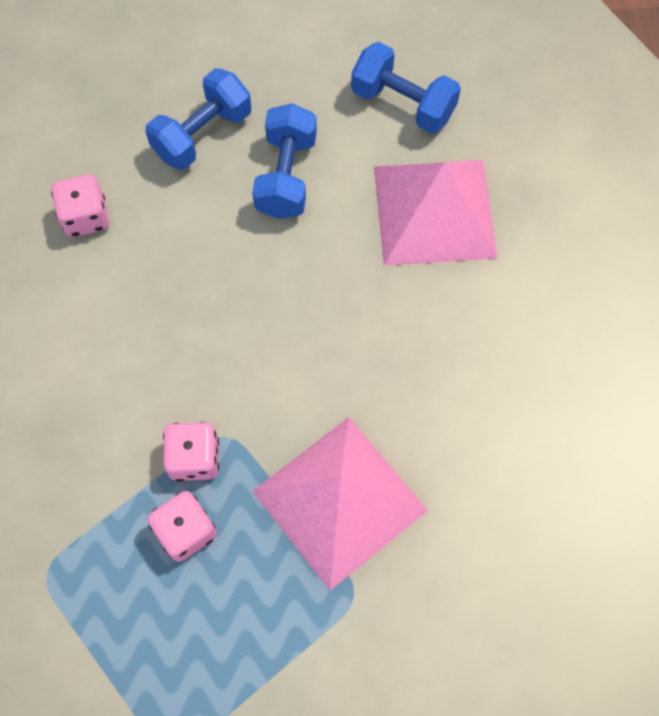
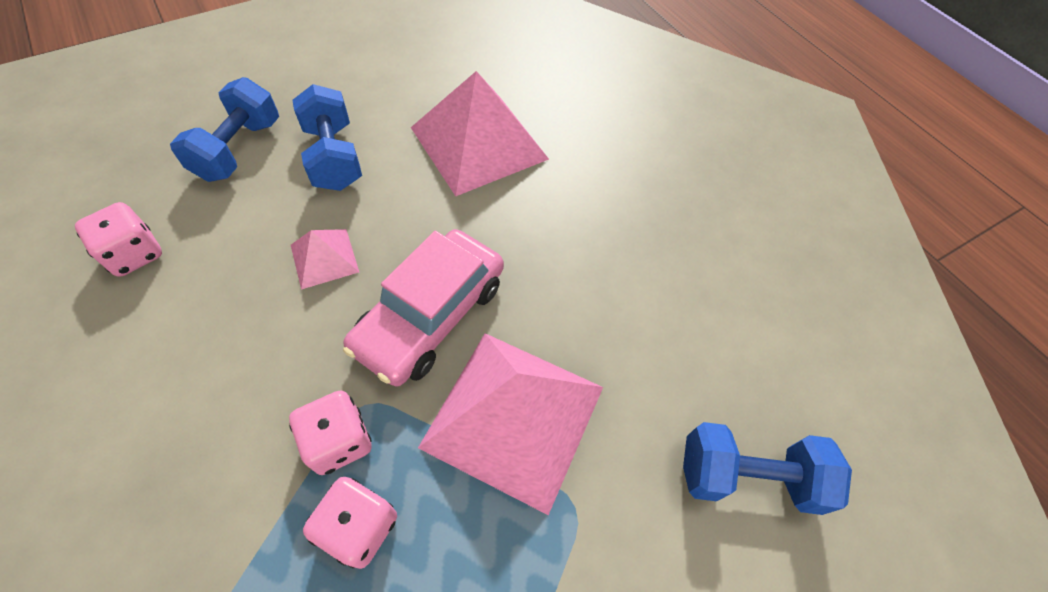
camera: 30 degrees left, 10 degrees down
(239, 285) = (324, 258): none -> pink pyramid
(309, 380) = (430, 315): none -> pink car
(403, 103) = (414, 78): blue dumbbell -> blue dumbbell (747, 476)

